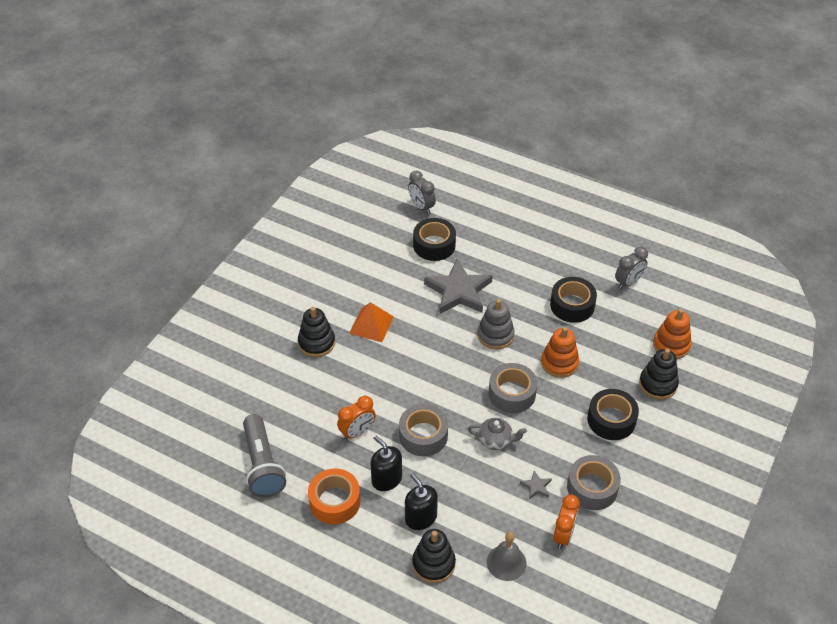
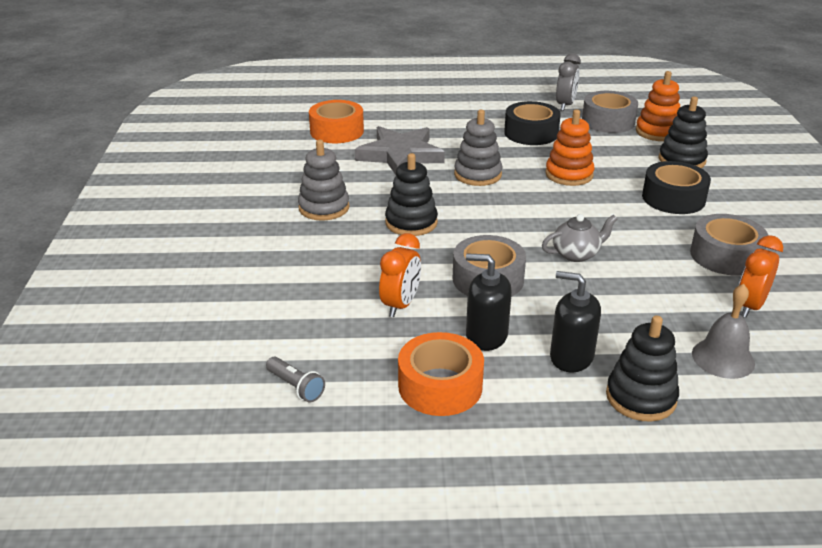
camera: 30 degrees left, 15 degrees down
(262, 465) = (296, 387): grey flashlight -> grey flashlight, size x0.46
(316, 343) = (266, 243): black stacking toy -> black stacking toy (411, 223)
(371, 325) = (324, 208): orange pyramid -> grey stacking toy
(421, 207) = (294, 110): grey clock -> none
(434, 245) = (337, 131): black tape -> orange tape
(512, 393) = (548, 211): grey tape -> grey tape (608, 121)
(536, 486) = (668, 276): grey star -> none
(563, 535) = (750, 306): orange clock -> orange clock turned 135 degrees counterclockwise

